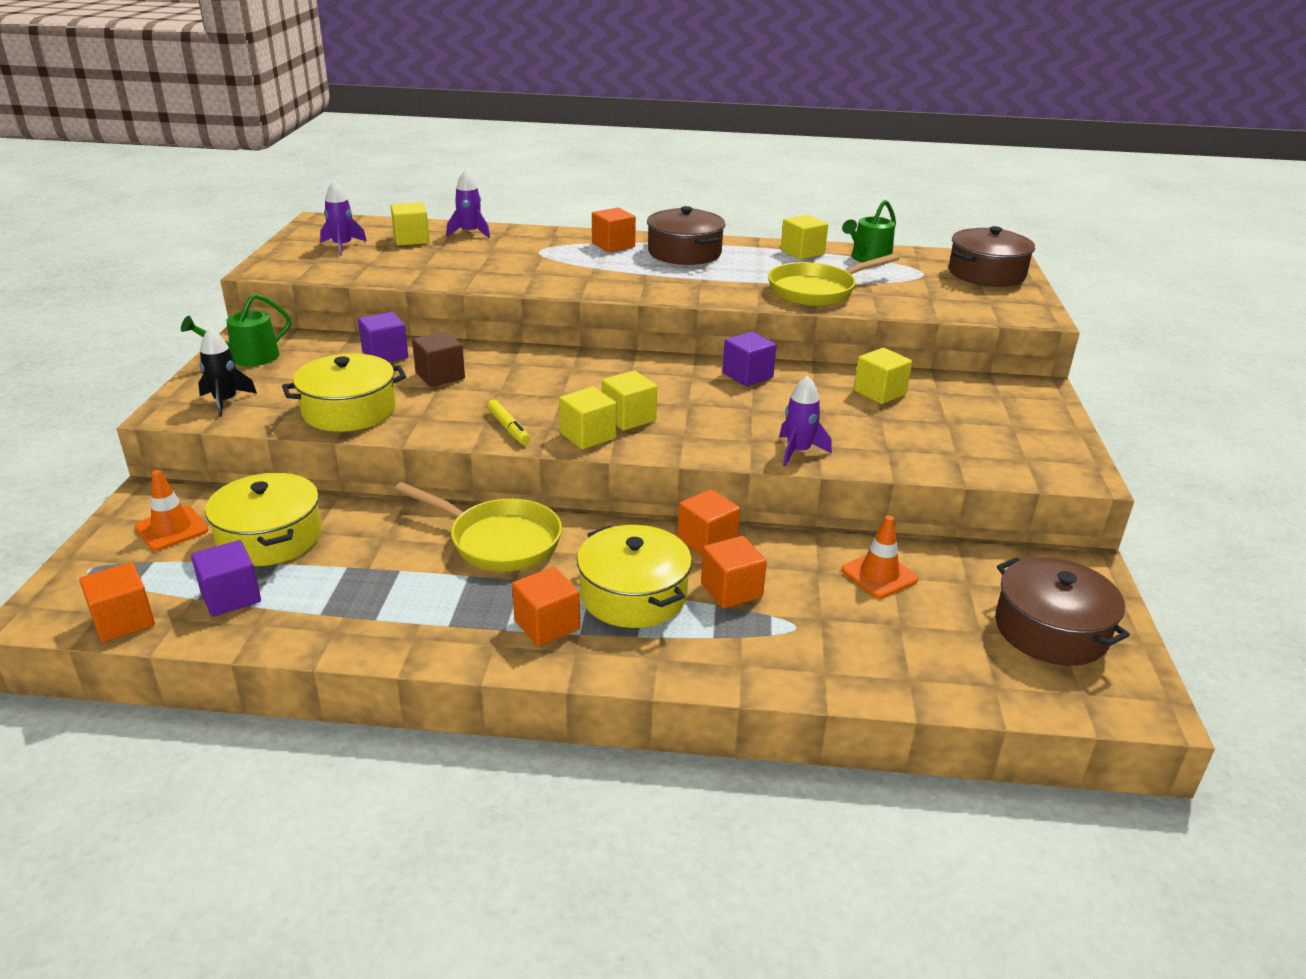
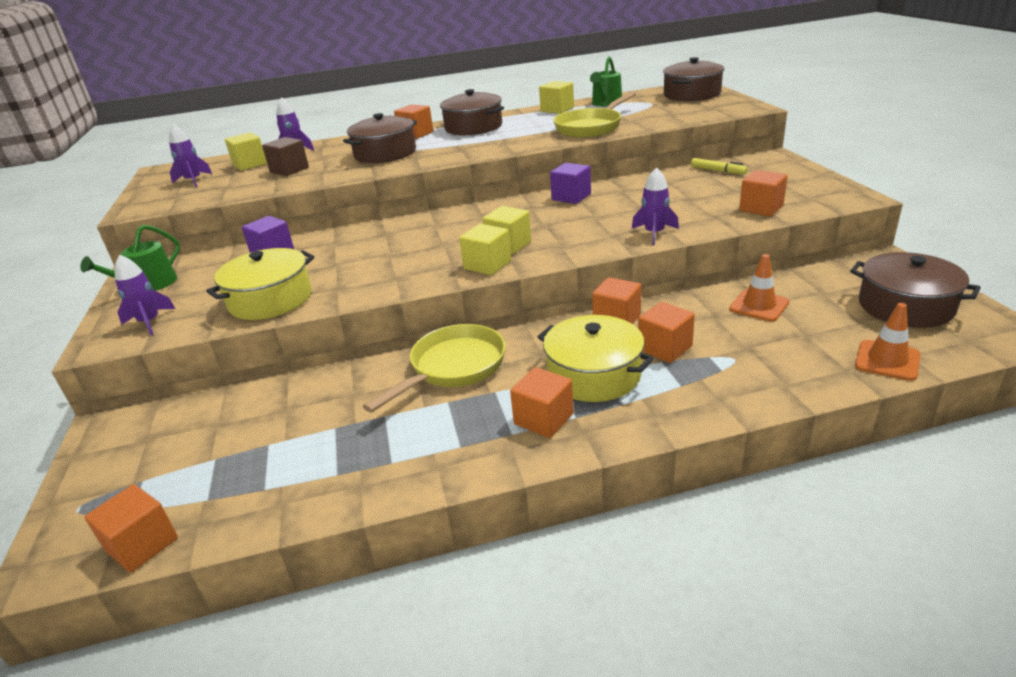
camera: 15 degrees left, 0 degrees up
(172, 529) = (145, 447): orange traffic cone -> orange traffic cone (887, 360)
(226, 401) = (150, 322): black rocket -> purple rocket
(231, 597) = (240, 487): purple cube -> none
(270, 538) = (246, 425): yellow pot -> none
(440, 376) = (331, 256): brown cube -> brown cube (289, 170)
(498, 541) = (453, 368): yellow pan -> yellow pan turned 60 degrees counterclockwise
(508, 428) = (418, 276): yellow marker -> yellow marker (718, 171)
(559, 264) = (385, 153): none -> brown pot
(879, 392) = (673, 184): yellow cube -> none
(952, 455) = (761, 208): none -> orange cube

